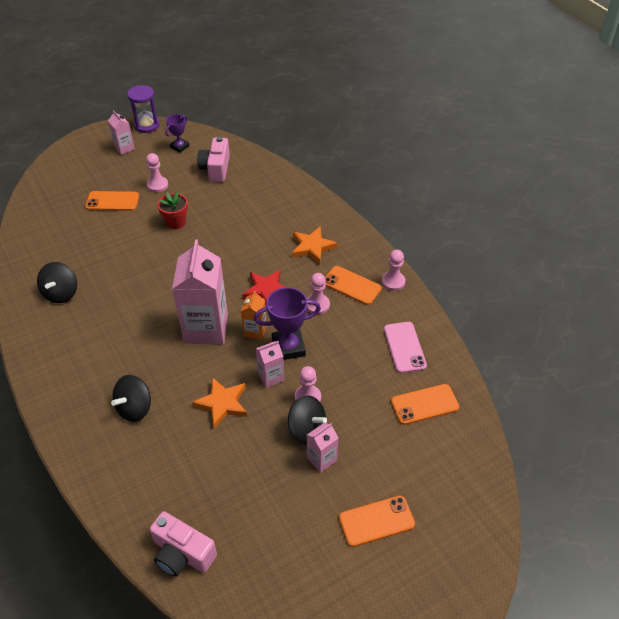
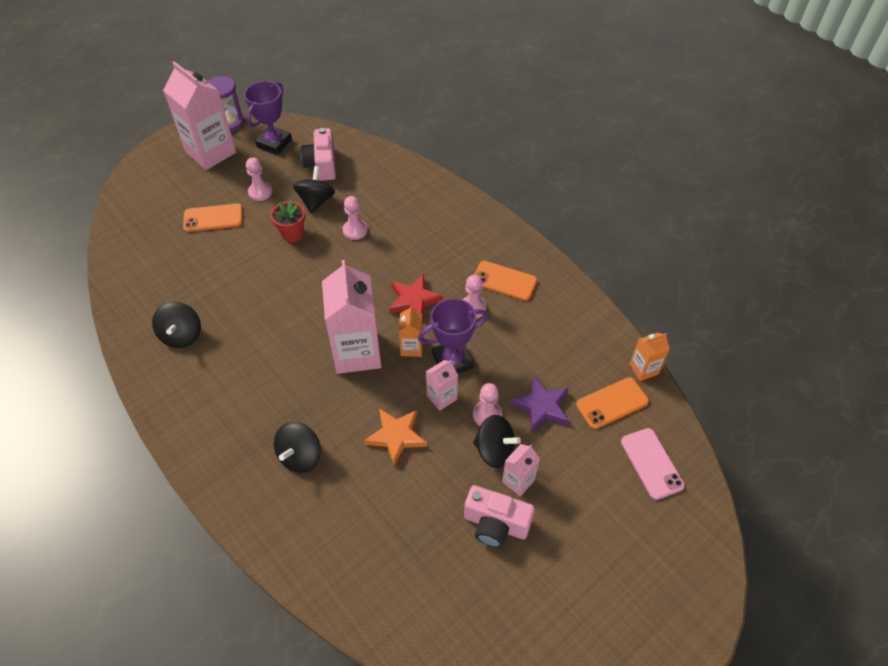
camera: 10 degrees left, 5 degrees up
(124, 148) = (211, 152): pink carton -> pink carton, size x2.08
(179, 147) = (274, 143): purple trophy -> purple trophy, size x1.66
(182, 553) = (394, 612): pink camera -> pink camera (495, 524)
(203, 198) = (316, 201): none -> black spinning top
(312, 247) = (451, 243): orange star -> none
(359, 397) = (541, 406): none -> purple star
(376, 521) = (592, 539): orange phone -> none
(393, 282) = (547, 270): pink pawn -> pink pawn (355, 230)
(404, 347) = (576, 343): pink phone -> pink phone (651, 463)
(461, 379) = (643, 369): none -> orange carton

